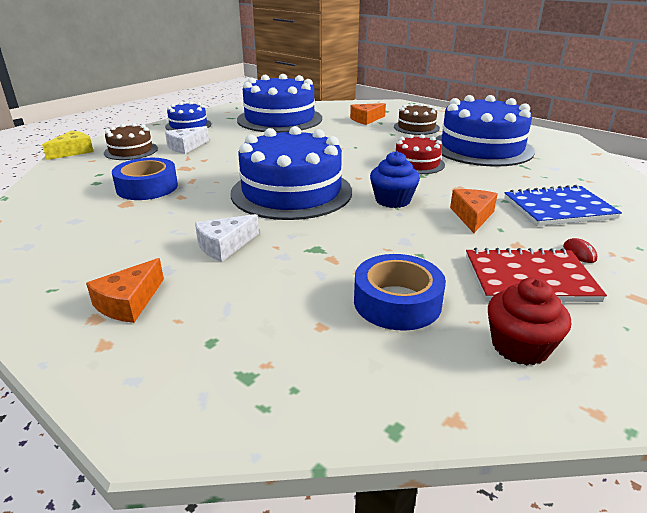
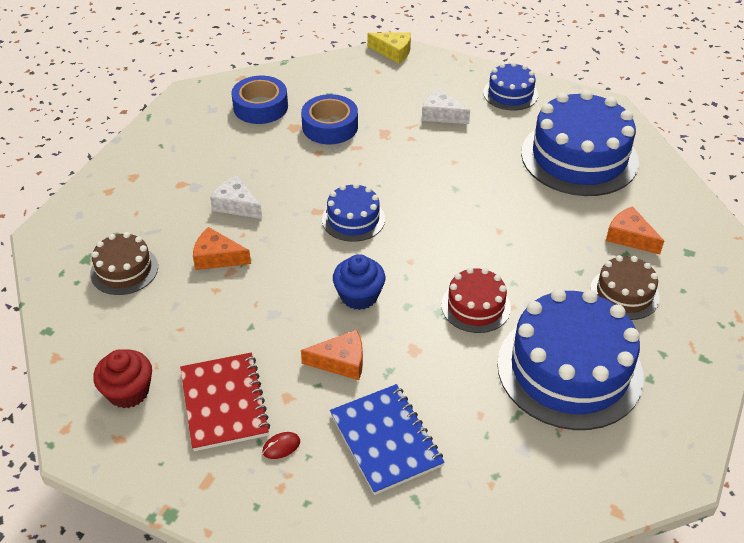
camera: 75 degrees right, 15 degrees up
(129, 302) = (152, 184): orange cheese -> orange cheese (217, 257)
(131, 151) = (412, 84): brown cake -> brown cake (124, 270)
(291, 192) = (353, 219): blue cake -> blue cake, size x0.51
(397, 302) = (174, 318): blue tape -> blue tape (260, 107)

